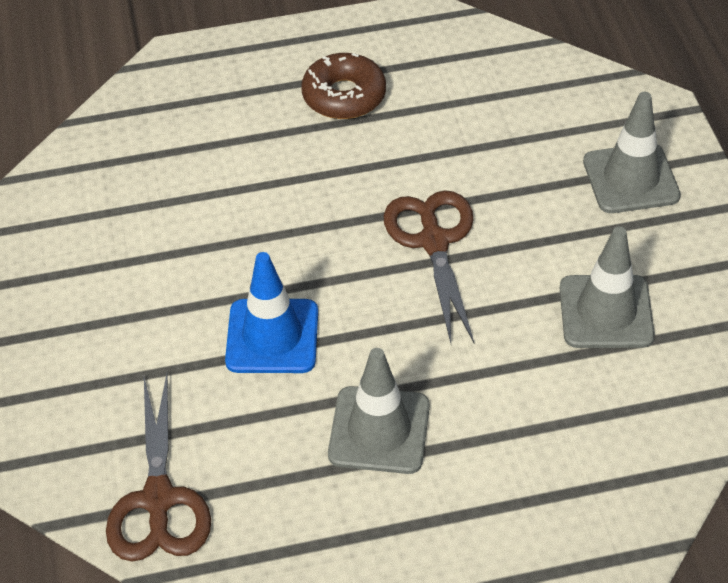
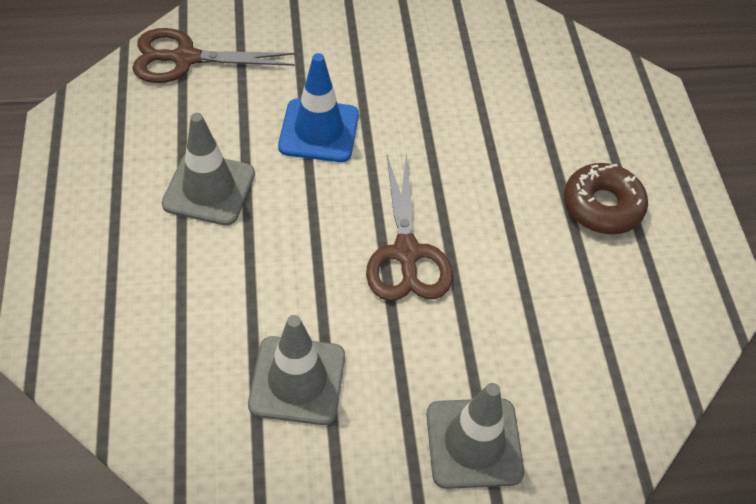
camera: 90 degrees right, 5 degrees up
(434, 241) = (406, 253): brown scissors -> brown scissors turned 90 degrees clockwise

